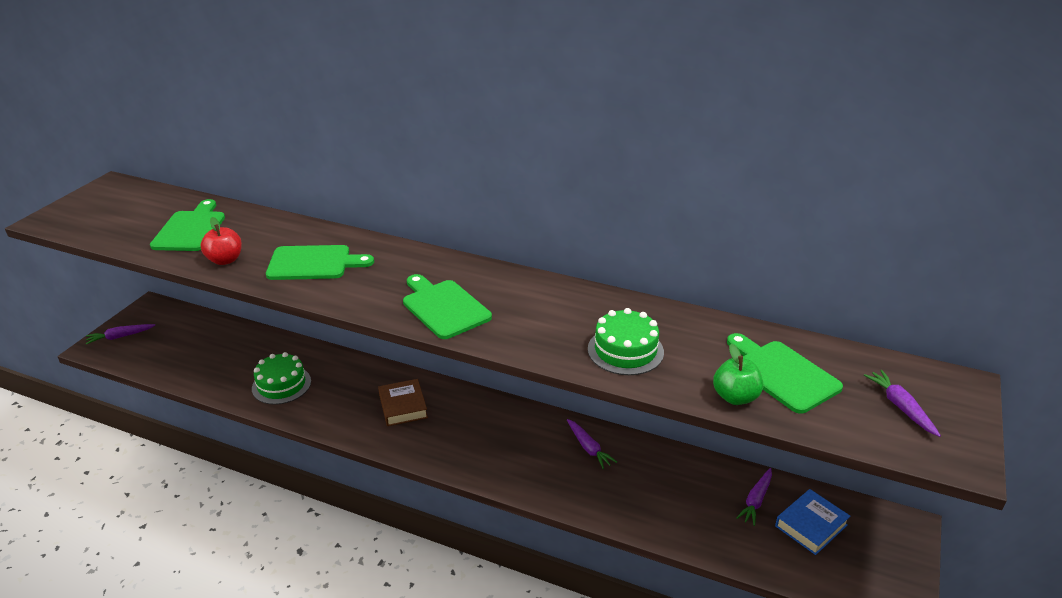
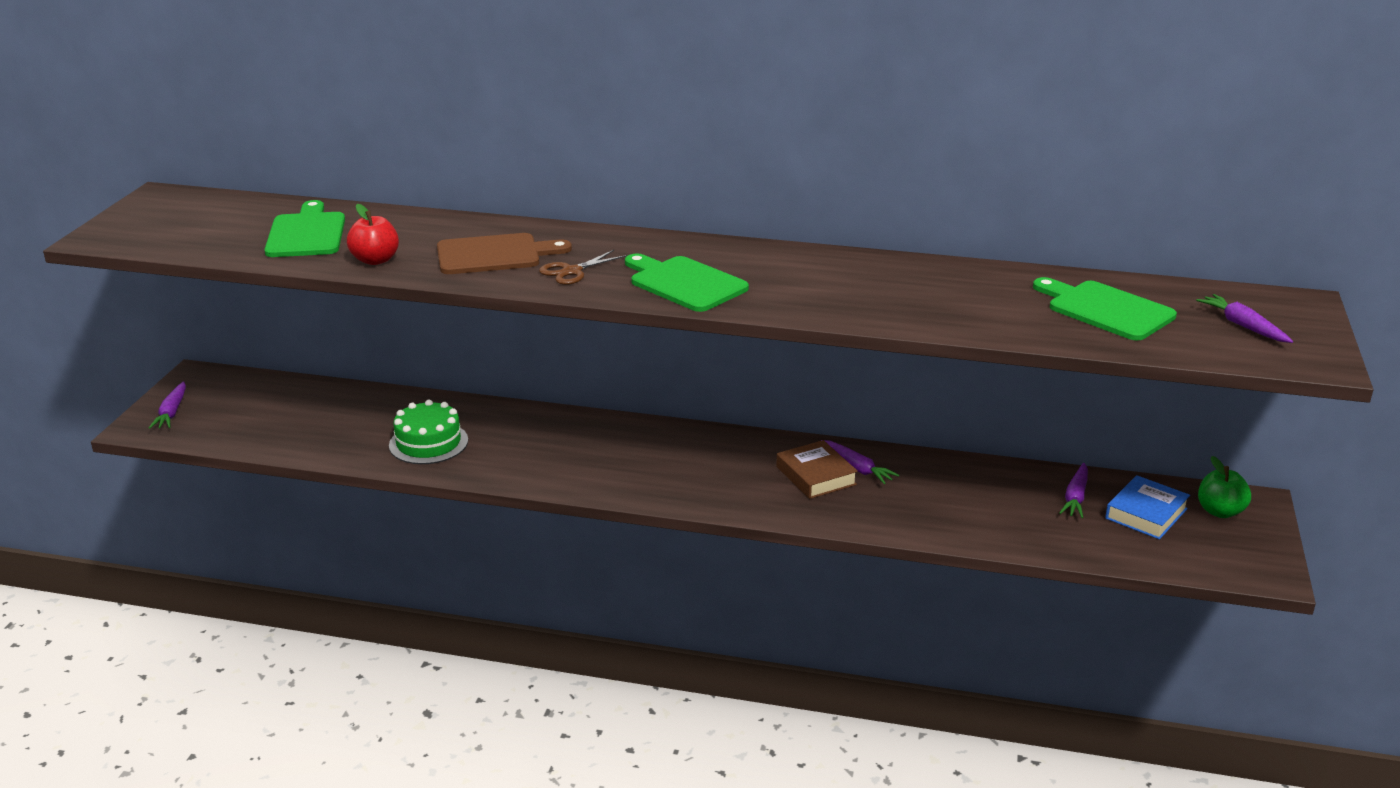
camera: 10 degrees left, 5 degrees down
(120, 337) = (172, 412): purple carrot -> purple carrot turned 60 degrees counterclockwise
(313, 263) = (494, 255): green cutting board -> brown cutting board
(363, 286) = (572, 271): none -> brown scissors
(403, 406) = (603, 450): brown book -> brown book (816, 476)
(625, 350) = (921, 304): green cake -> none
(735, 397) = (1062, 333): green apple -> green apple (1220, 511)

